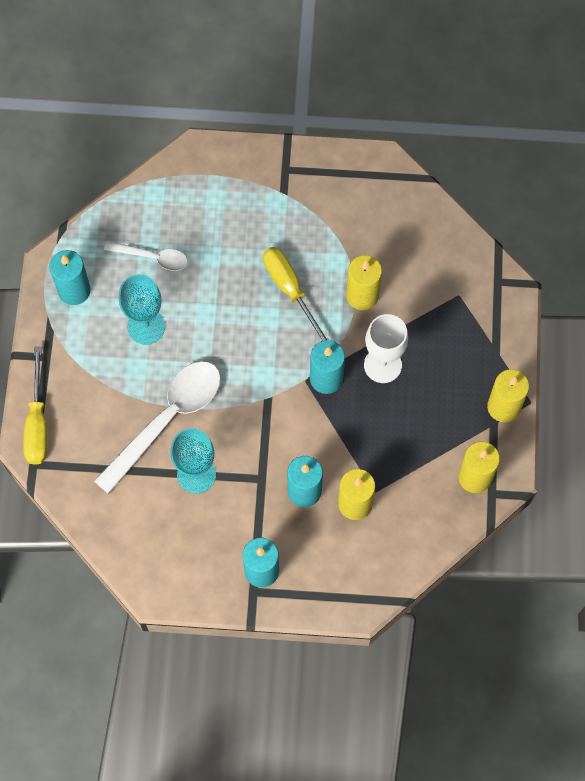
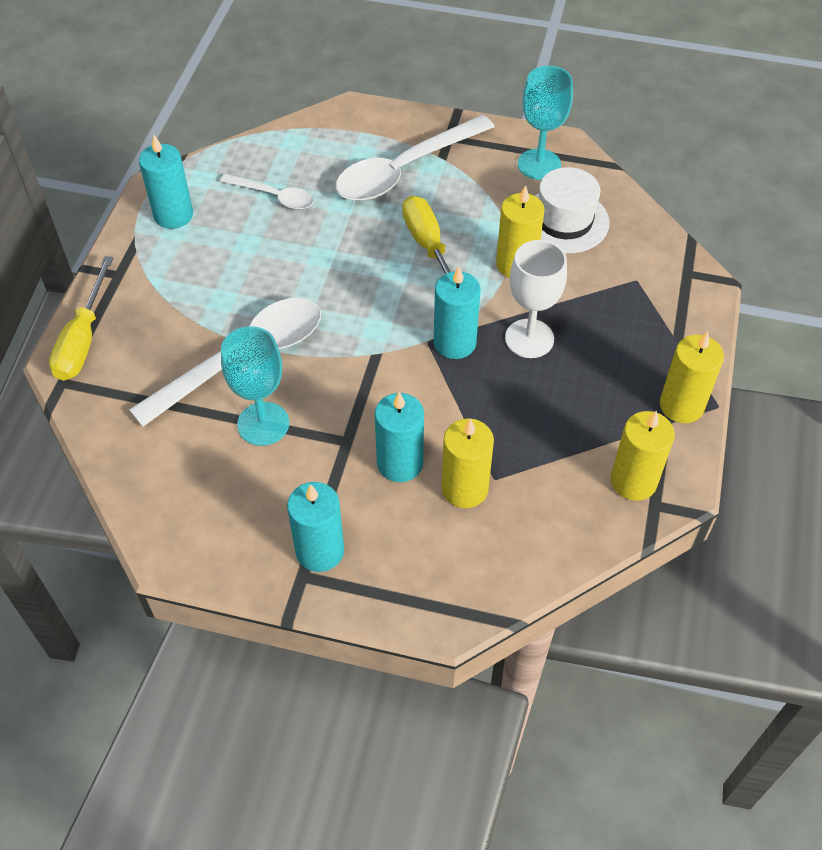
camera: 10 degrees right, 15 degrees down
(146, 326) = (246, 260): turquoise goblet -> turquoise goblet (539, 164)
(255, 211) = (405, 170): none -> white spoon
(394, 245) = (564, 221): none -> white hat

